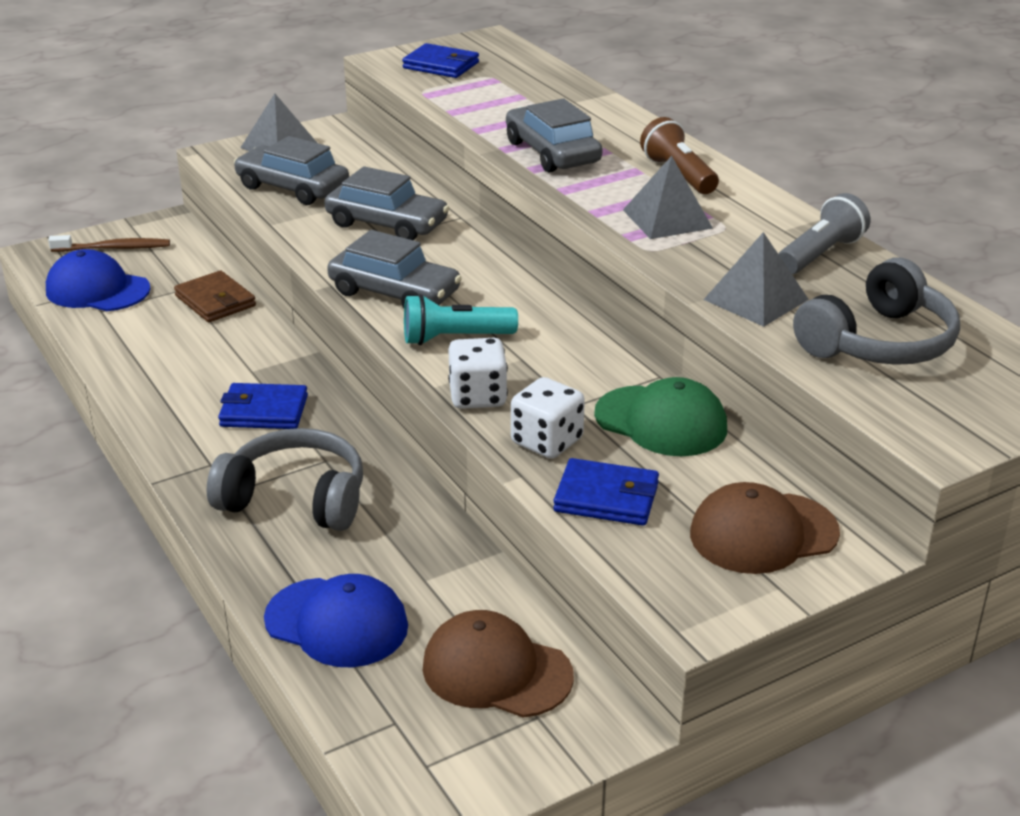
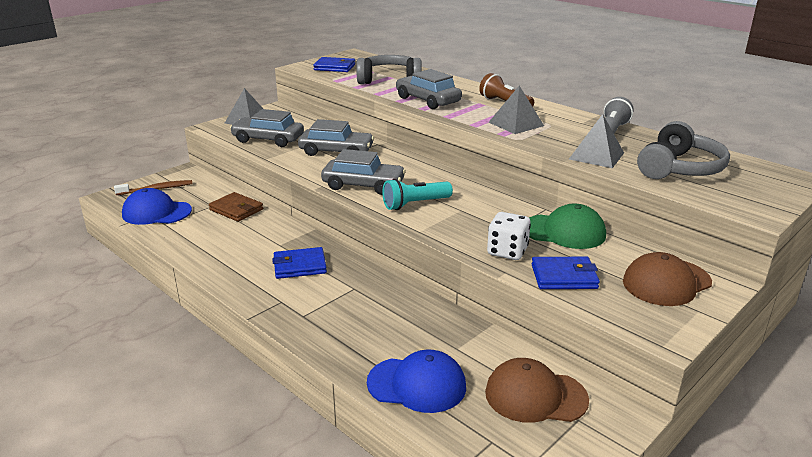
camera: 15 degrees left, 5 degrees down
(295, 499) = (347, 313): grey headphones -> grey headphones (389, 80)
(478, 397) = (449, 233): white dice -> none

